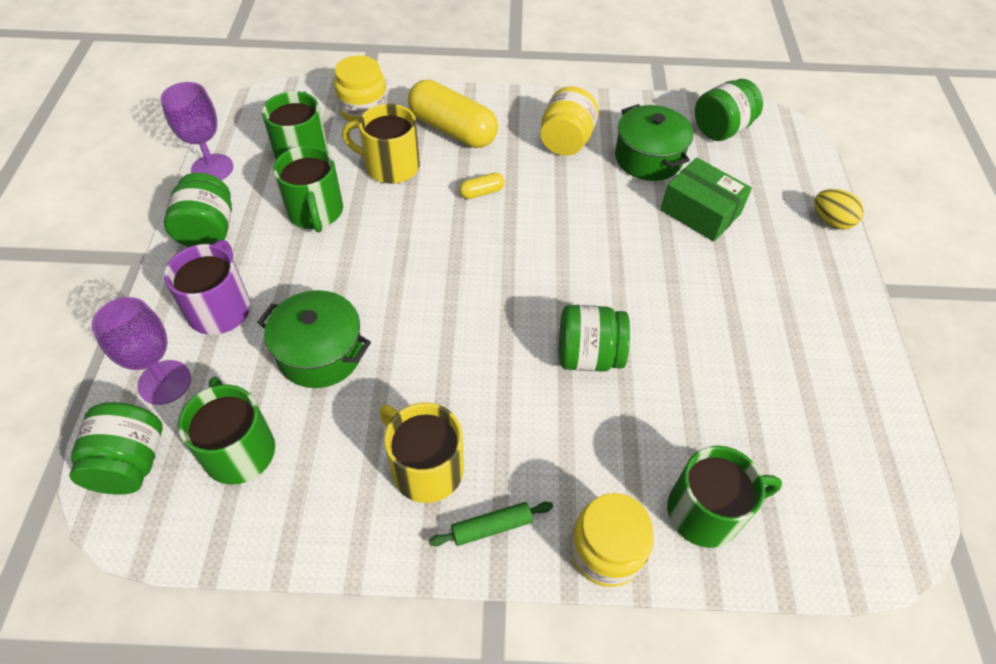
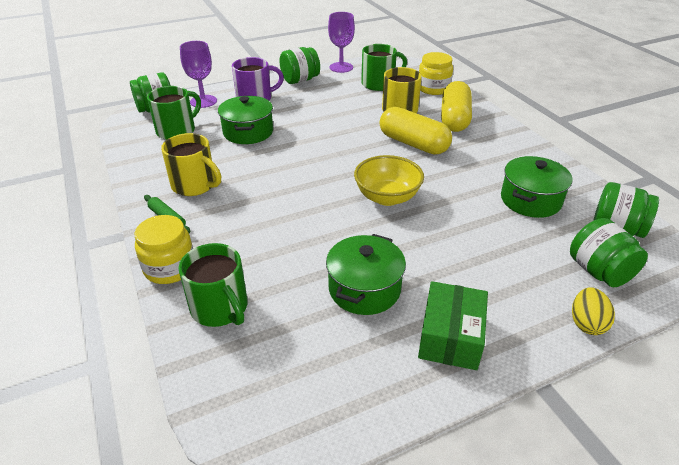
camera: 65 degrees right, 15 degrees down
(315, 212) = (340, 101): green mug -> none
(425, 468) = (195, 185): yellow mug -> yellow mug turned 105 degrees clockwise
(482, 192) = (413, 143): yellow capsule -> yellow capsule, size x2.32
(566, 141) = (499, 161): yellow jar -> none
(578, 268) = (387, 197): none -> yellow bowl
(588, 356) = (315, 221): green jar -> green jar (599, 271)
(700, 212) = (504, 240): green box -> green box (450, 337)
(727, 359) = (364, 289): none -> green pot

